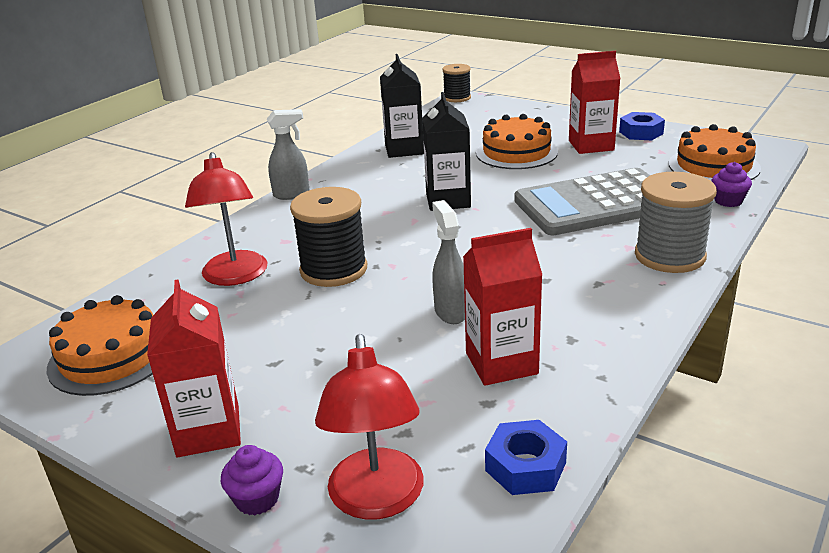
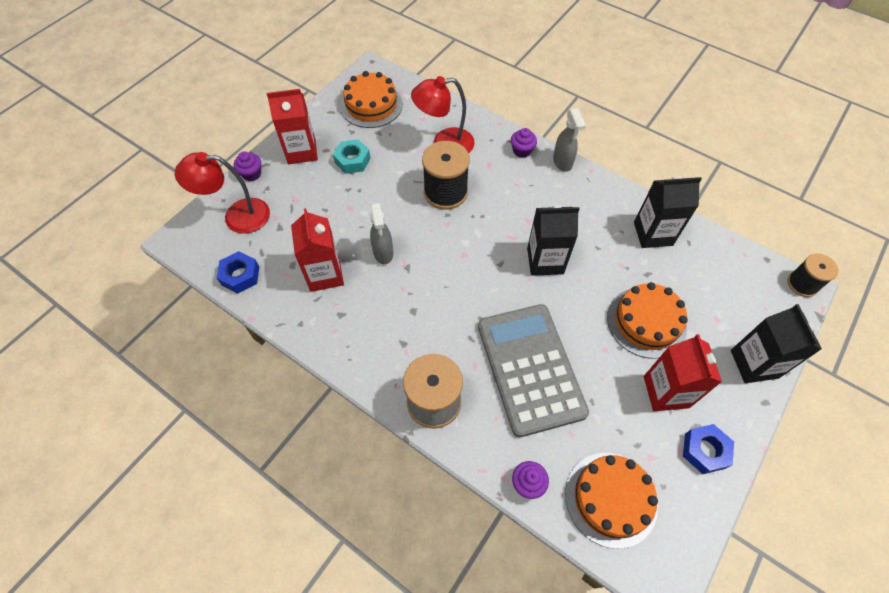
camera: 90 degrees right, 30 degrees up
(249, 363) = (352, 160): none -> turquoise nut
(265, 219) = (522, 151): none -> purple cupcake
(450, 312) = (383, 253): grey spray bottle -> grey spray bottle turned 90 degrees clockwise
(546, 115) = (754, 364): none -> black carton

